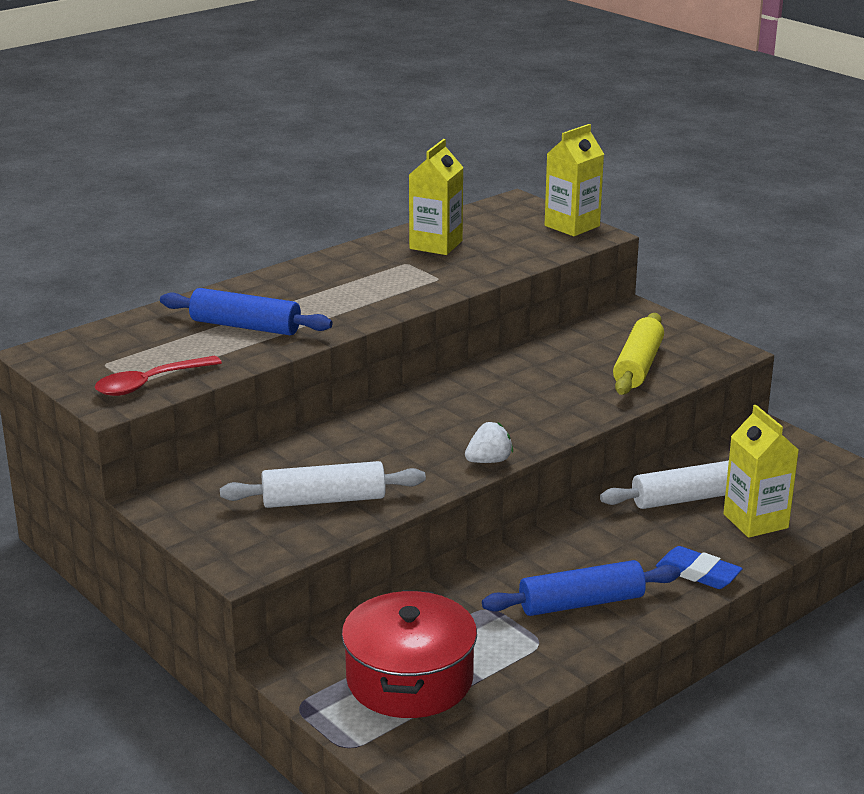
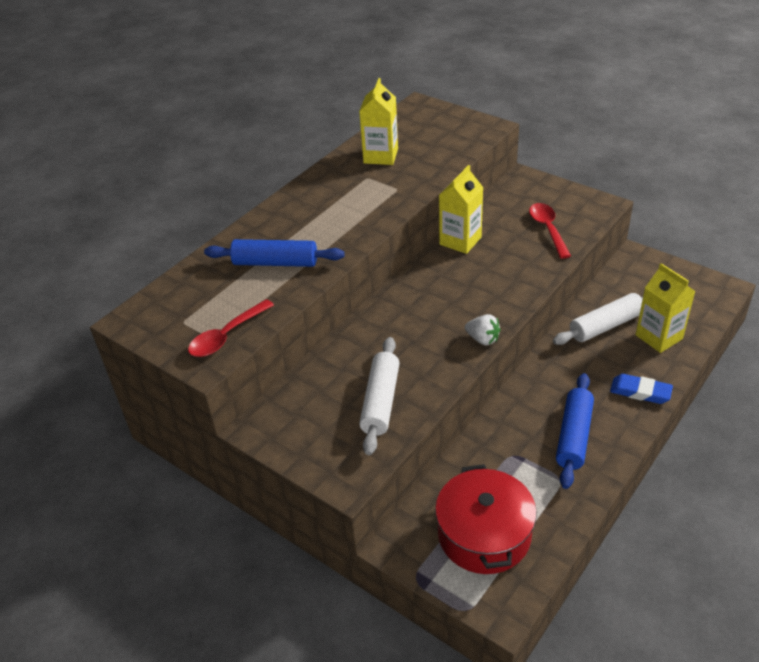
camera: 10 degrees left, 15 degrees up
(324, 500) = (380, 401): white rolling pin -> white rolling pin turned 60 degrees counterclockwise
(489, 461) = (482, 339): white strawberry -> white strawberry turned 75 degrees clockwise
(572, 226) = (469, 121): yellow carton -> yellow carton (460, 241)
(581, 603) = (573, 436): blue rolling pin -> blue rolling pin turned 45 degrees counterclockwise
(638, 366) = (547, 229): yellow rolling pin -> red spoon

